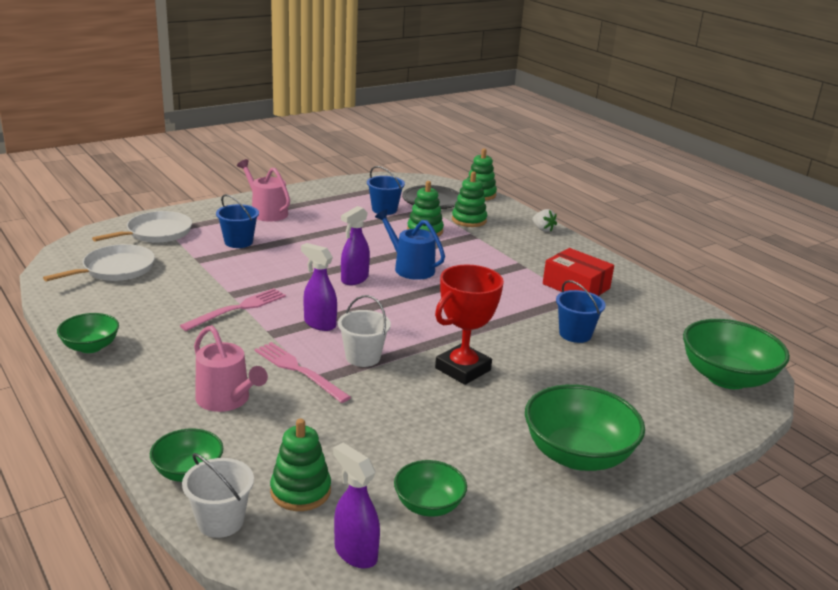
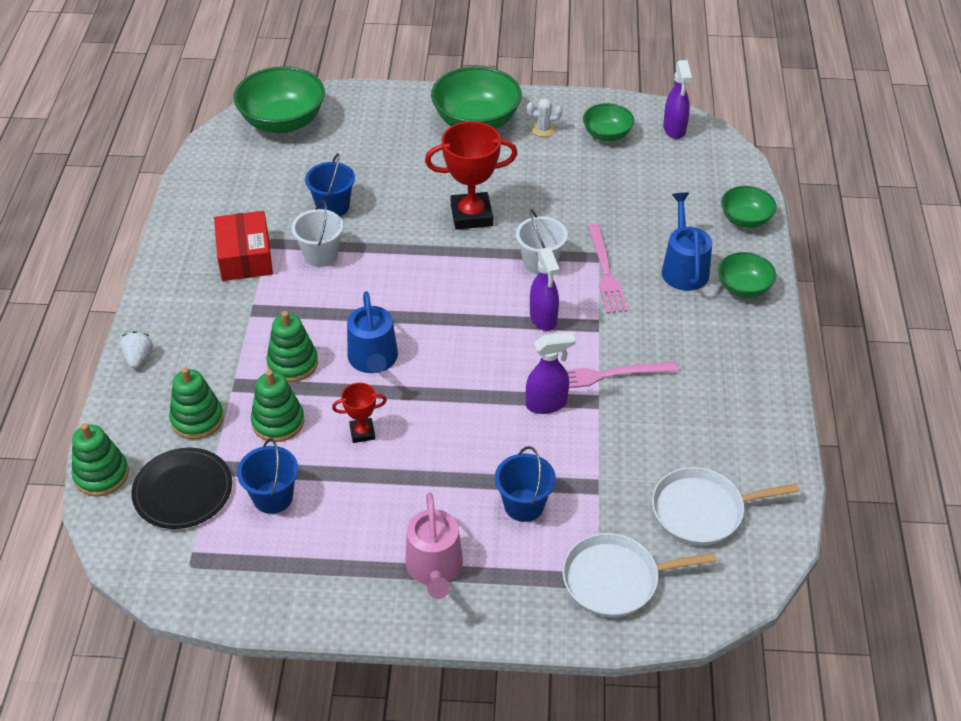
camera: 140 degrees left, 20 degrees up
(90, 347) = (773, 382): green bowl -> green bowl (743, 288)
(220, 521) = (742, 179): white bucket -> white bucket (320, 255)
(226, 399) = (684, 268): pink watering can -> blue watering can
(300, 491) = (679, 176): green stacking toy -> green stacking toy (292, 363)
(354, 279) = (451, 368): purple spray bottle -> purple spray bottle (547, 404)
(371, 240) = (362, 432): none -> red trophy
(502, 478) = (543, 129): none -> white cactus

